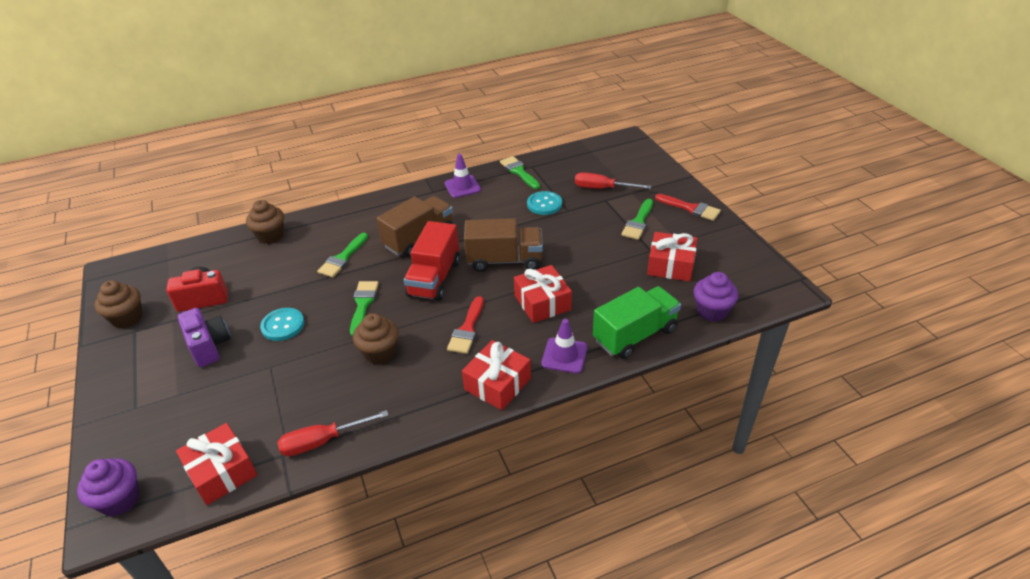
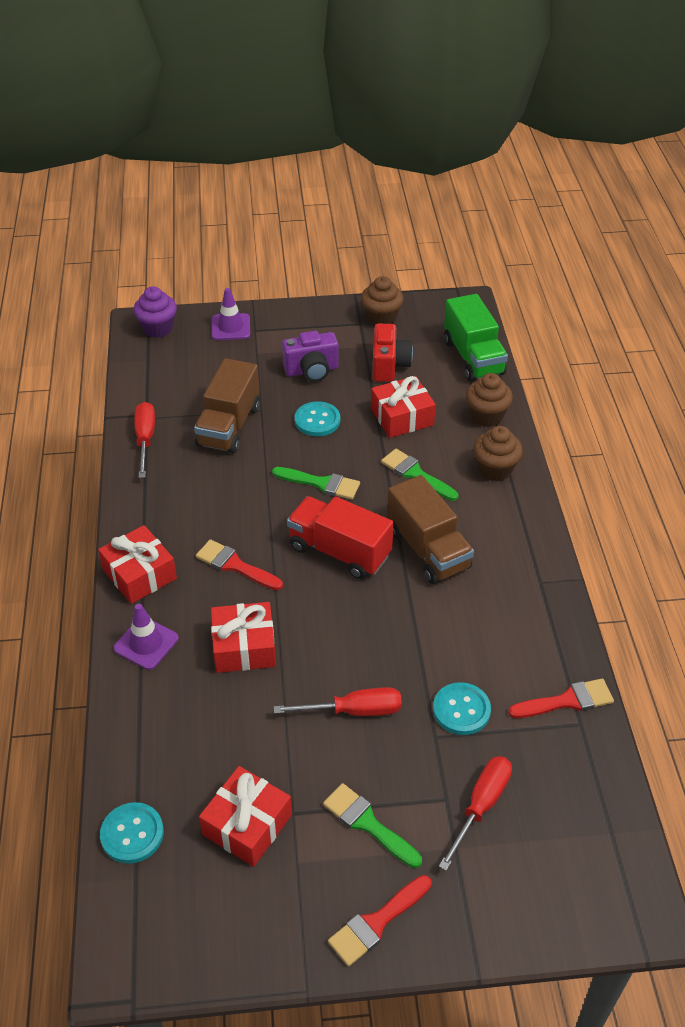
camera: 105 degrees right, 5 degrees up
(222, 472) = (150, 379): red gift -> red gift (402, 417)
(380, 353) = (237, 488): brown cupcake -> brown cupcake (495, 469)
(462, 187) = (542, 618): purple traffic cone -> purple traffic cone (230, 327)
(504, 260) = (345, 628): brown truck -> brown truck (229, 426)
(519, 172) = (567, 701): green brush -> red brush
(567, 243) = (354, 711): none -> red screwdriver
(635, 335) = (138, 725): green truck -> green truck (473, 357)
(711, 311) = (132, 834): purple cupcake -> turquoise button

